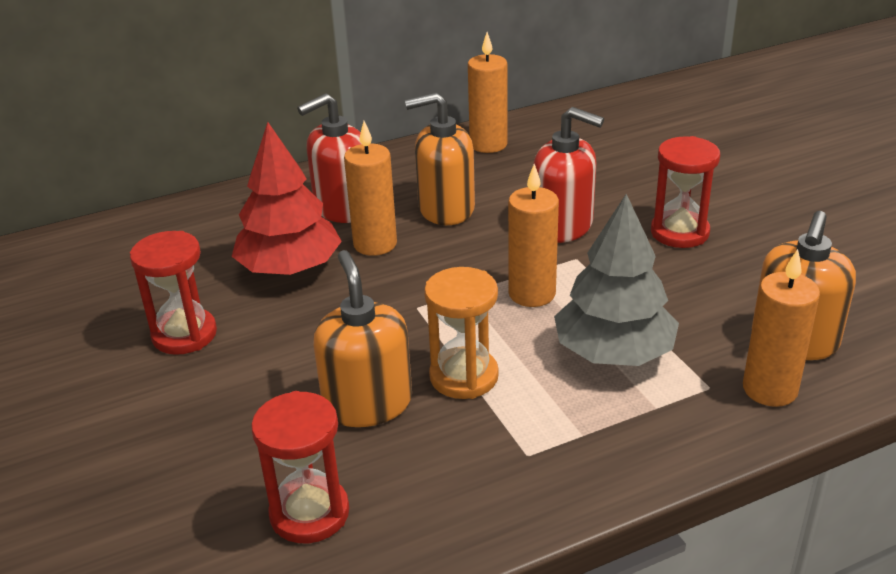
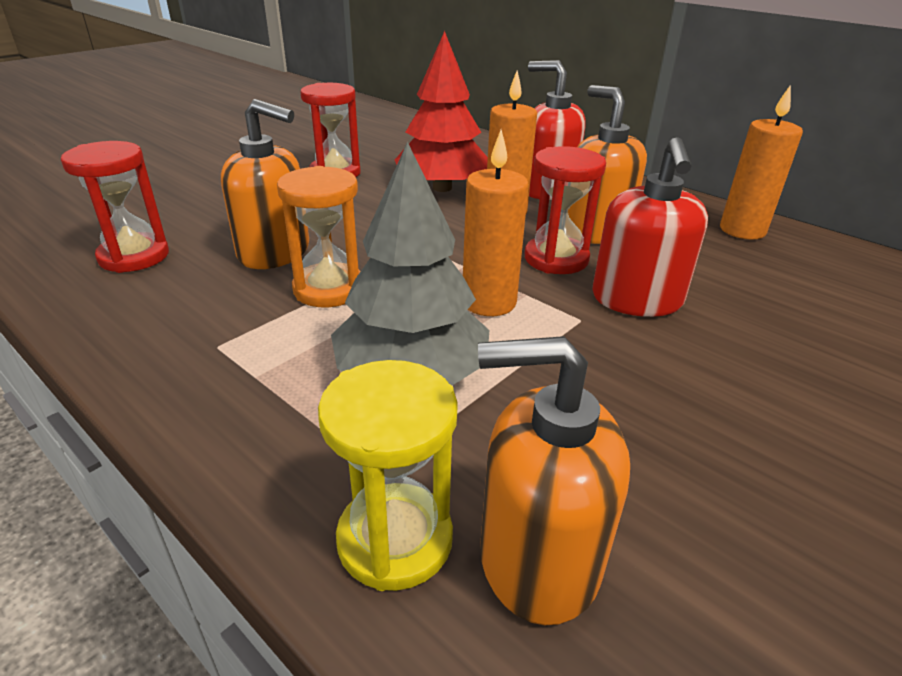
camera: 65 degrees right, 0 degrees up
(367, 403) = (275, 252): orange soap dispenser -> orange soap dispenser turned 60 degrees clockwise
(679, 232) = (719, 391): red hourglass -> red hourglass (556, 259)
(770, 389) = (395, 539): orange candle -> yellow hourglass

